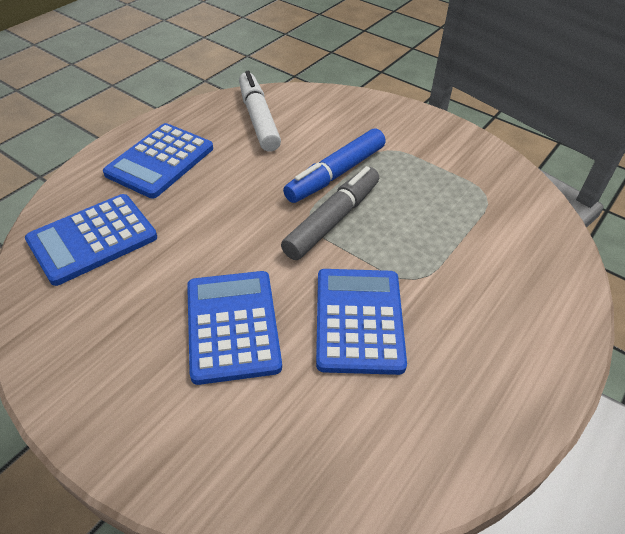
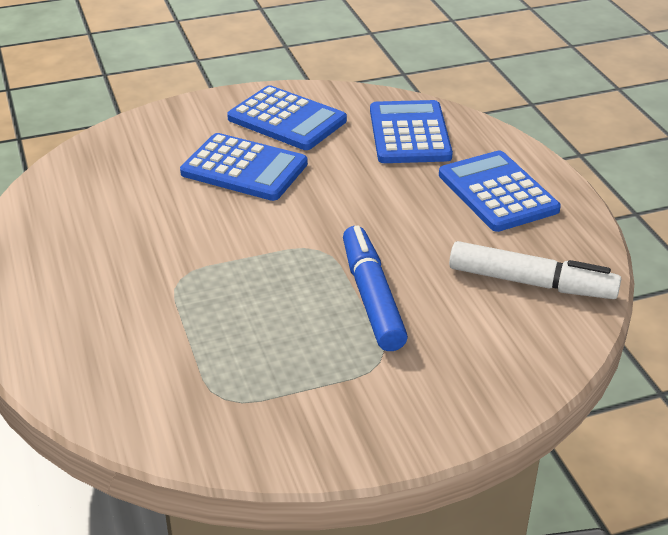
camera: 125 degrees right, 10 degrees down
(333, 220) = (303, 264): grey marker -> none
(359, 320) = (177, 227): blue calculator -> blue calculator (287, 119)

